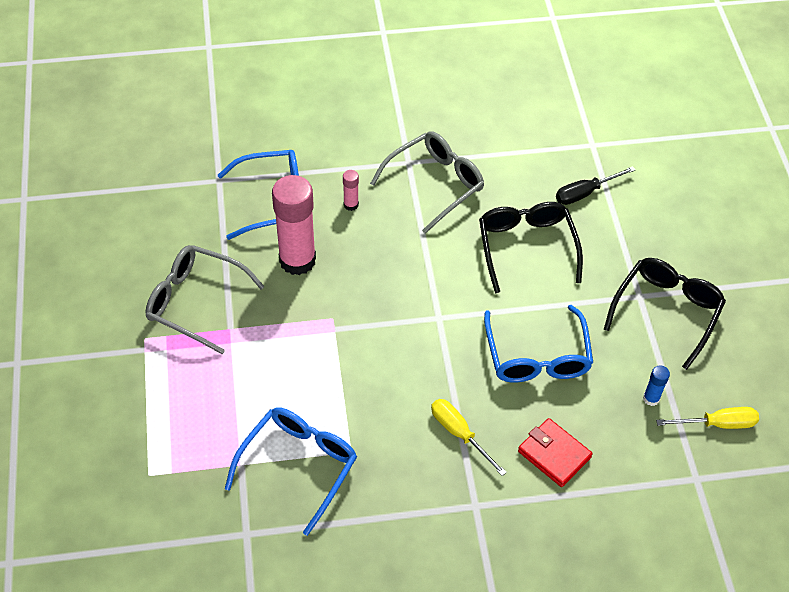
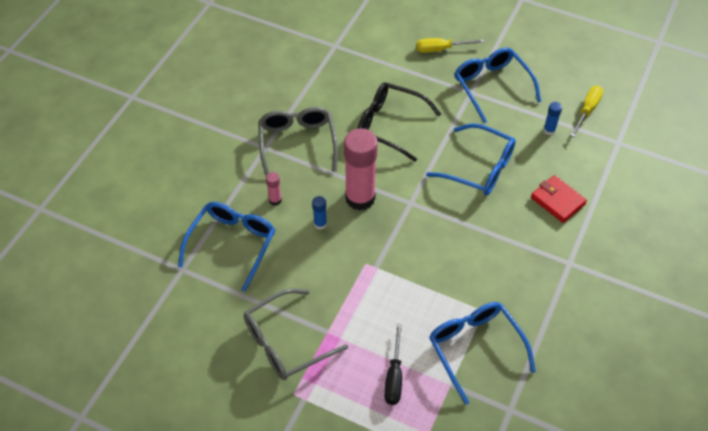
camera: 55 degrees left, 0 degrees up
(297, 260) = (298, 258): pink glue stick -> pink glue stick (360, 198)
(351, 256) = (320, 224): none -> blue glue stick
(459, 433) = (510, 242): yellow screwdriver -> yellow screwdriver (441, 49)
(554, 454) = (557, 201): red wallet -> red wallet turned 60 degrees clockwise
(585, 193) = (371, 71): black screwdriver -> black screwdriver (394, 376)
(666, 311) = (492, 86): black glasses -> blue glasses

